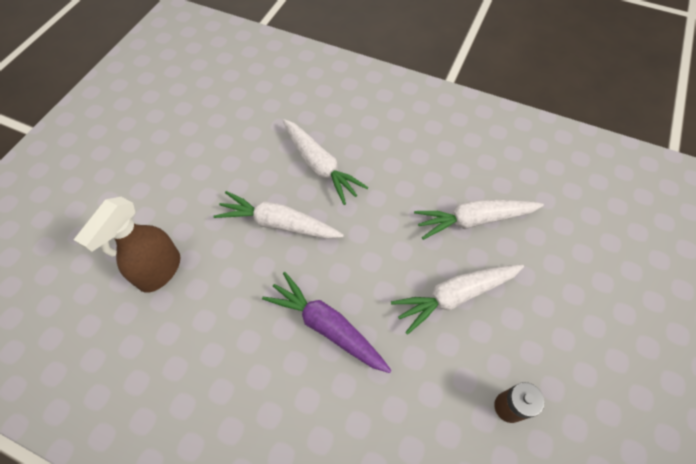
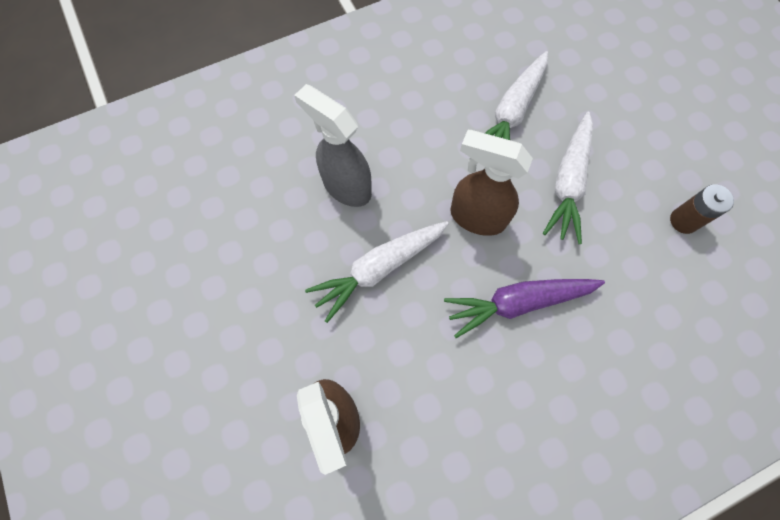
camera: 50 degrees left, 10 degrees up
(320, 166) = (346, 186): white carrot -> grey spray bottle
(369, 254) = (476, 217): none -> brown spray bottle

